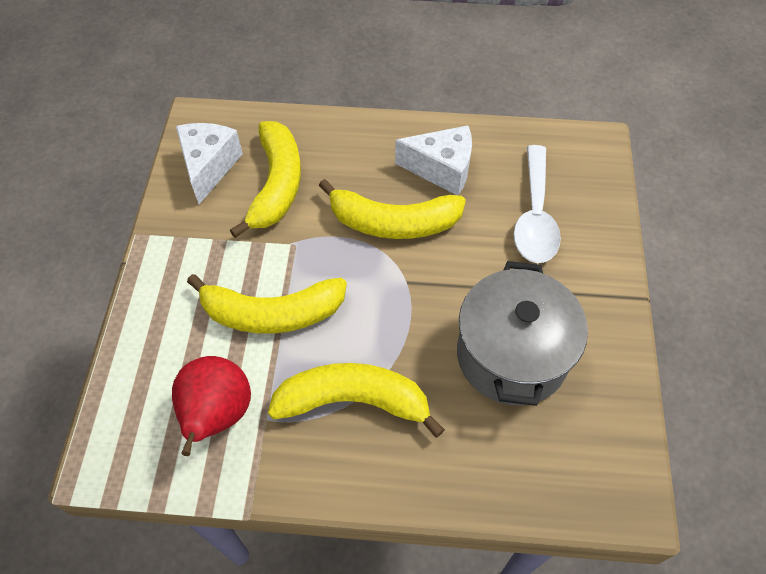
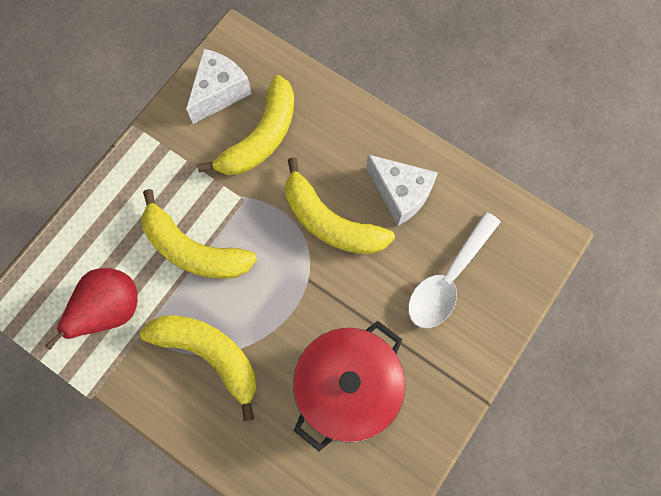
camera: 30 degrees right, 15 degrees up
(512, 355) = (347, 387): grey pot -> red pot

